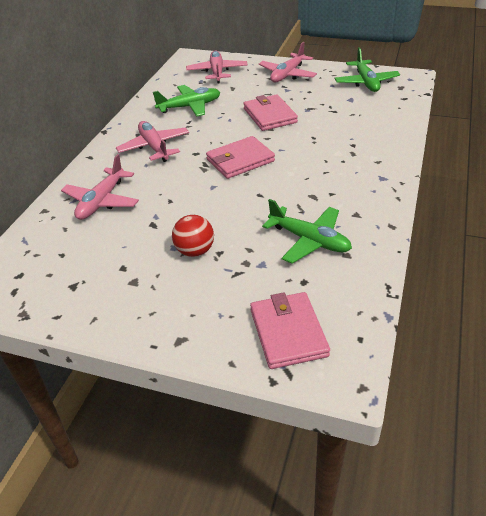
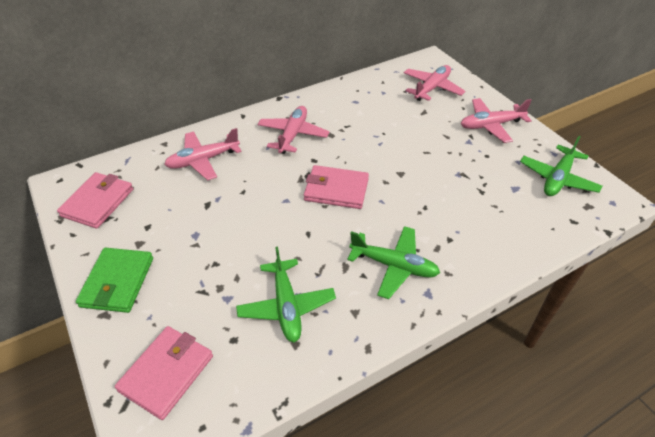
camera: 40 degrees right, 5 degrees up
(156, 315) = (117, 282): none -> green wallet
(190, 107) = (366, 111): green plane -> green plane (394, 266)
(195, 251) = (202, 249): red ball -> none
(270, 115) = (417, 160): pink wallet -> pink wallet (98, 202)

